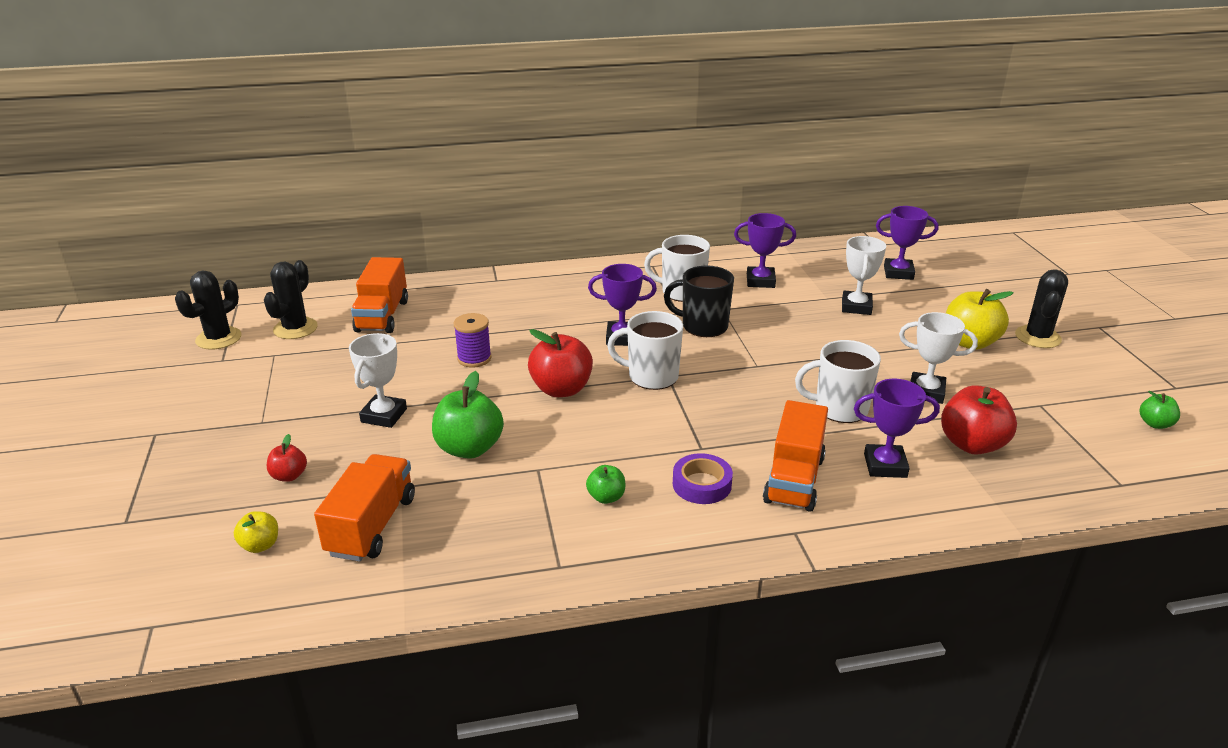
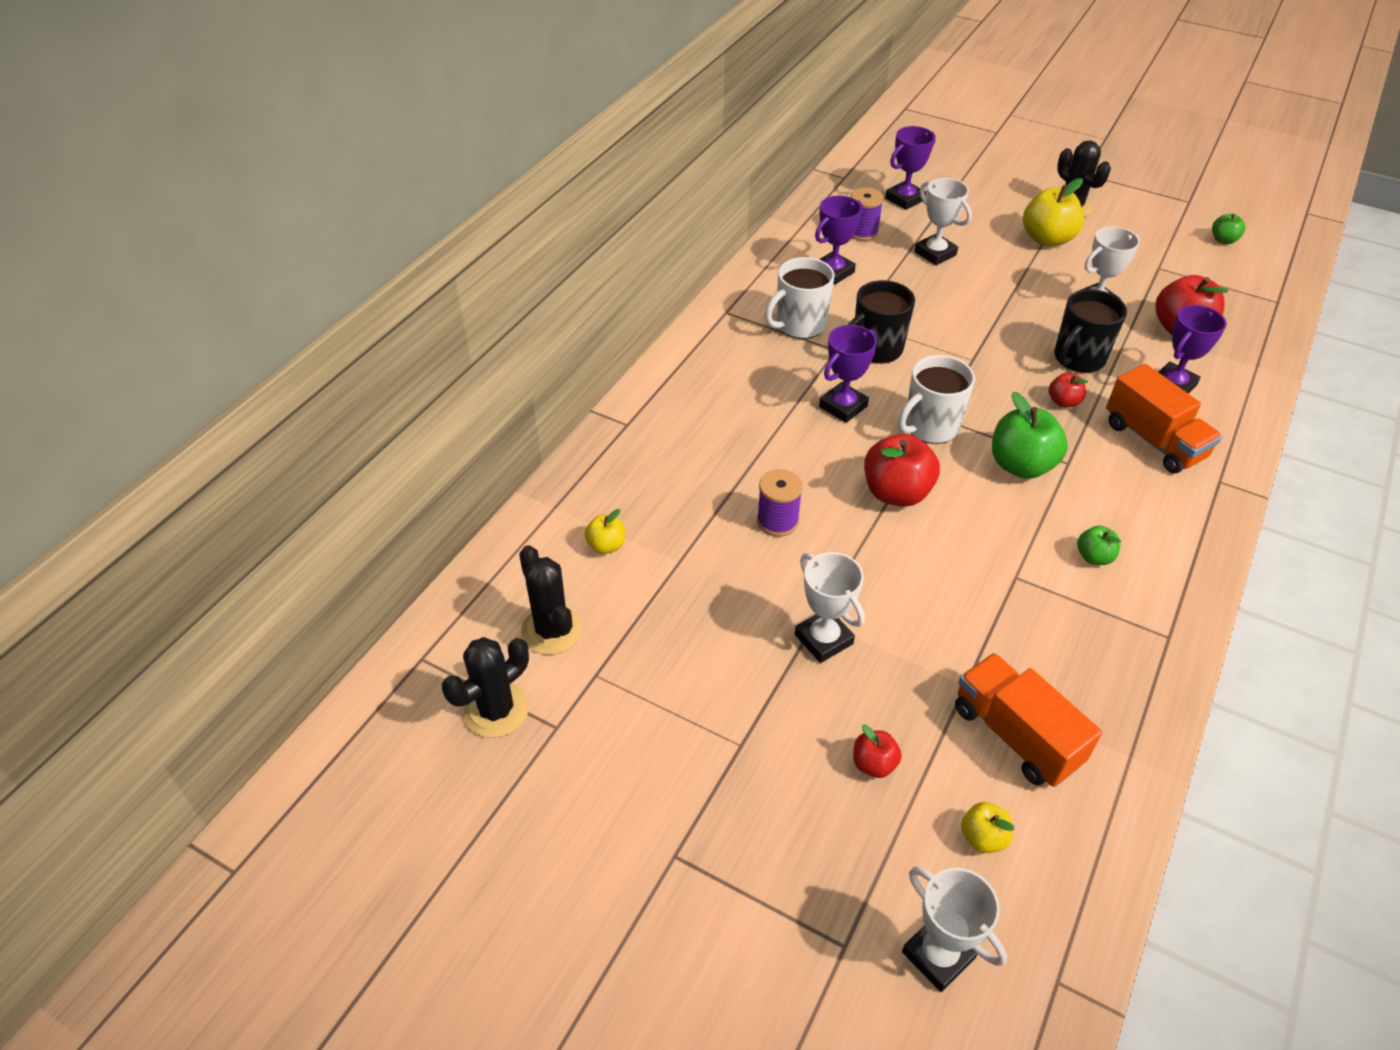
camera: 50 degrees left, 15 degrees up
(142, 562) = (938, 955): none -> white trophy
(218, 338) = (496, 710): black cactus -> black cactus turned 60 degrees clockwise
(382, 316) = (606, 545): orange truck -> yellow apple
(469, 448) = (942, 605): green apple -> green apple (1021, 465)
(702, 484) = (1120, 492): purple tape -> none
(772, 420) = (1063, 402): none -> red apple
(826, 273) = (862, 232): none -> purple spool
(839, 409) = (1078, 358): white mug -> black mug

